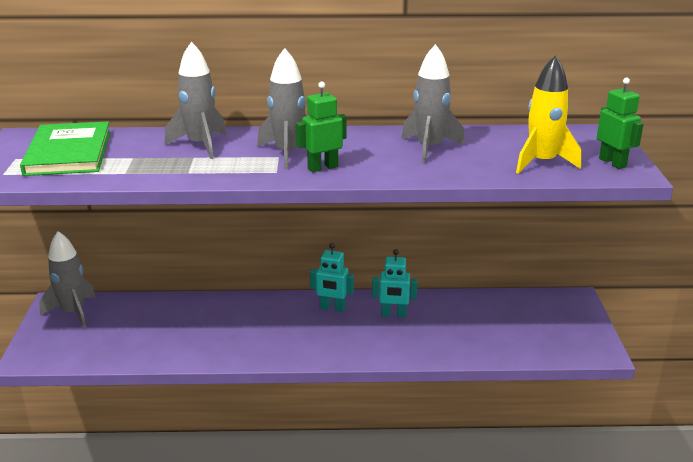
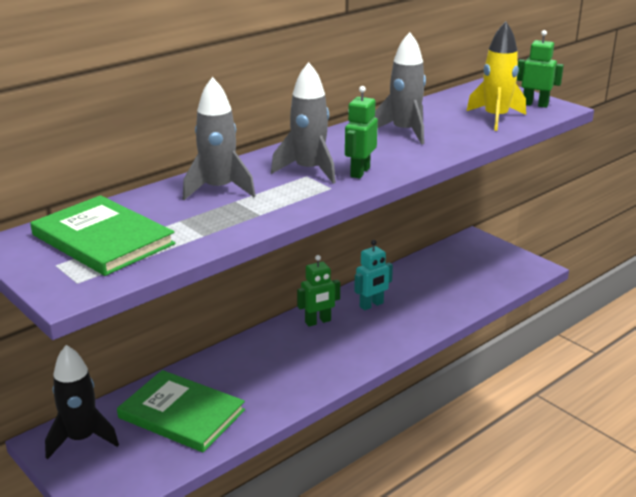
camera: 40 degrees left, 0 degrees up
(73, 312) = (81, 439): grey rocket -> black rocket
(148, 327) = (182, 414): none -> green book
(332, 308) = (318, 322): turquoise robot -> green robot

